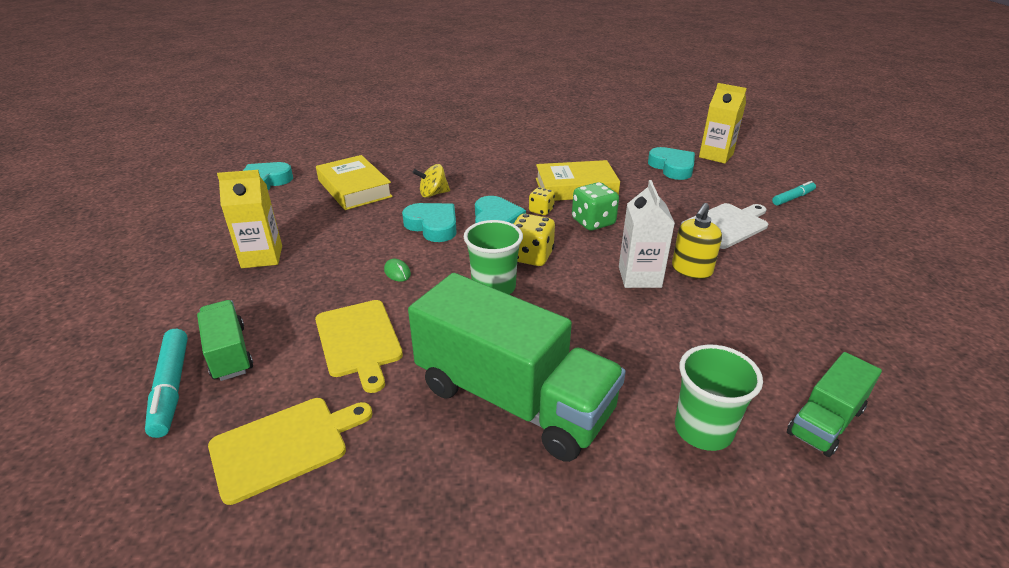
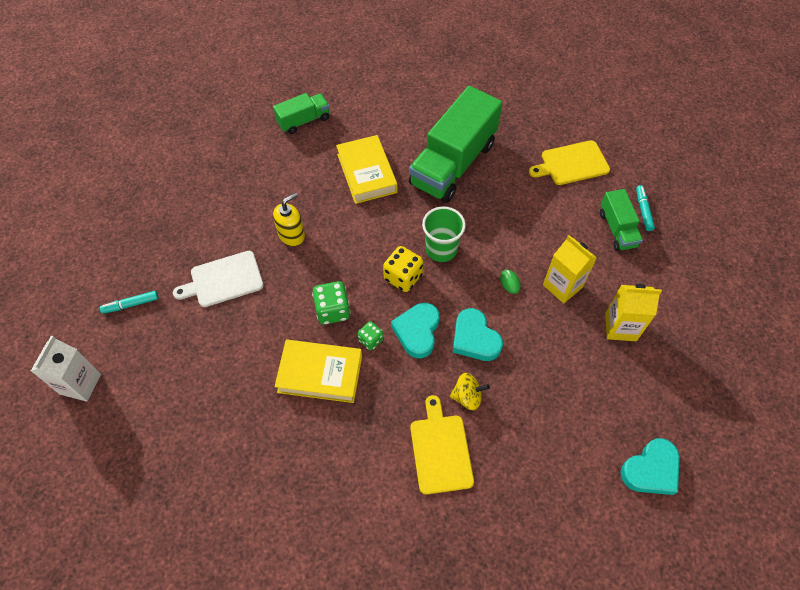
camera: 165 degrees left, 25 degrees up
(171, 388) = (643, 210): turquoise marker -> turquoise marker, size x0.66
(354, 188) = (549, 429): yellow book -> yellow book (366, 173)
(359, 341) = (537, 221): yellow cutting board -> yellow cutting board (440, 450)
(513, 399) = (453, 164): green truck -> green truck turned 105 degrees counterclockwise
(541, 210) = (370, 340): yellow dice -> green dice
(639, 277) = (333, 236): white carton -> white carton (80, 384)
(672, 167) = (197, 390): turquoise heart -> none
(703, 429) = (365, 129): green cup -> none
(716, 156) = (130, 405): yellow carton -> yellow carton (562, 286)

